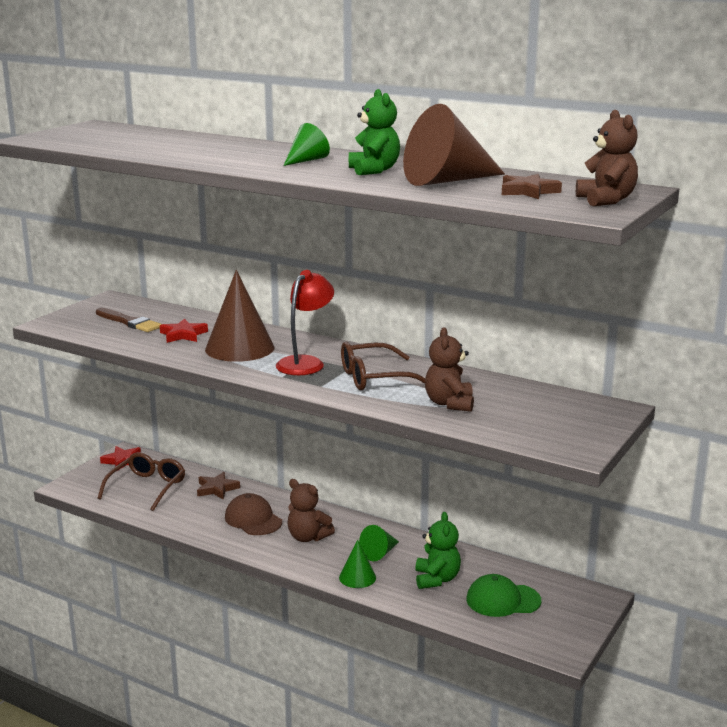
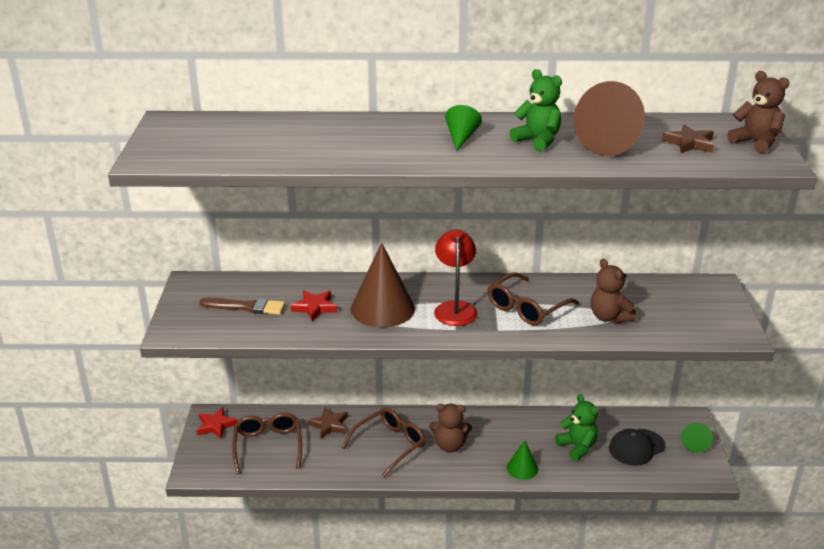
camera: 30 degrees left, 10 degrees up
(253, 519) = (390, 444): brown cap -> brown glasses
(379, 553) = (516, 439): green cone -> green cone (694, 442)
(503, 600) = (636, 447): green cap -> black cap

